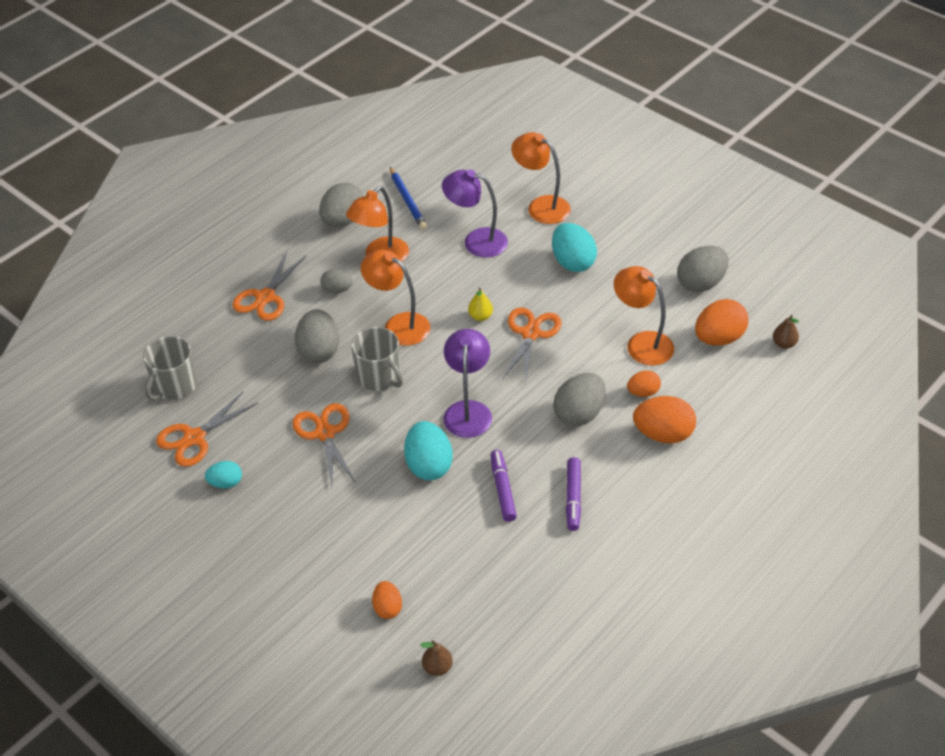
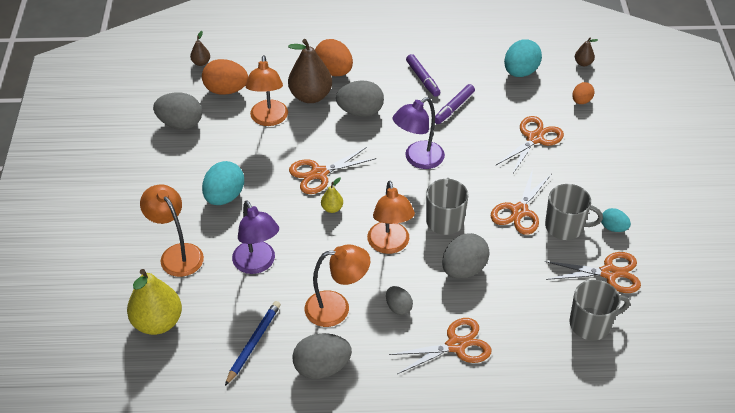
camera: 135 degrees left, 0 degrees up
(270, 450) = (565, 227): none -> grey mug
(388, 519) = (534, 138): none -> orange scissors
(428, 465) = (478, 148): turquoise egg -> turquoise egg (520, 72)
(486, 167) = (158, 322): none -> yellow pear
(541, 206) = (177, 254): orange lamp -> orange lamp turned 150 degrees clockwise
(573, 497) = (423, 79): purple marker -> purple marker turned 105 degrees clockwise
(643, 392) = (310, 96): orange egg -> brown pear

